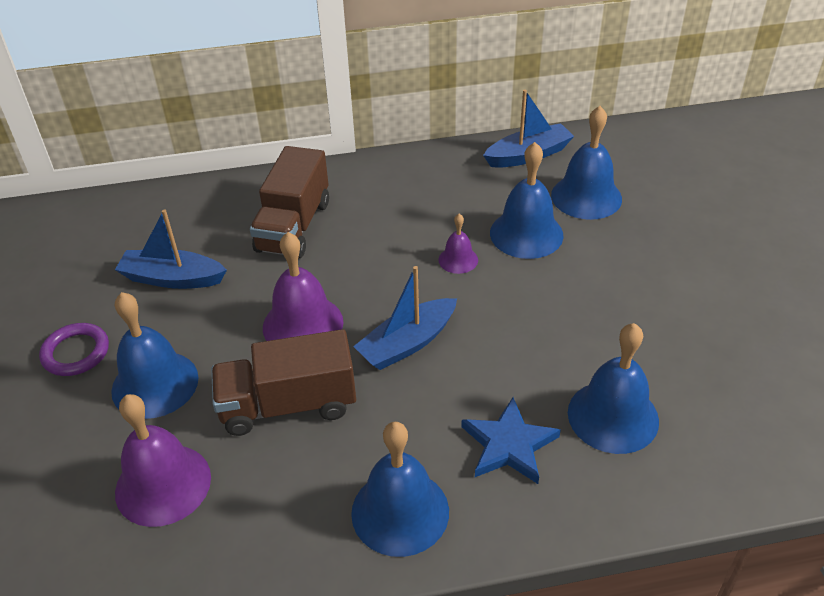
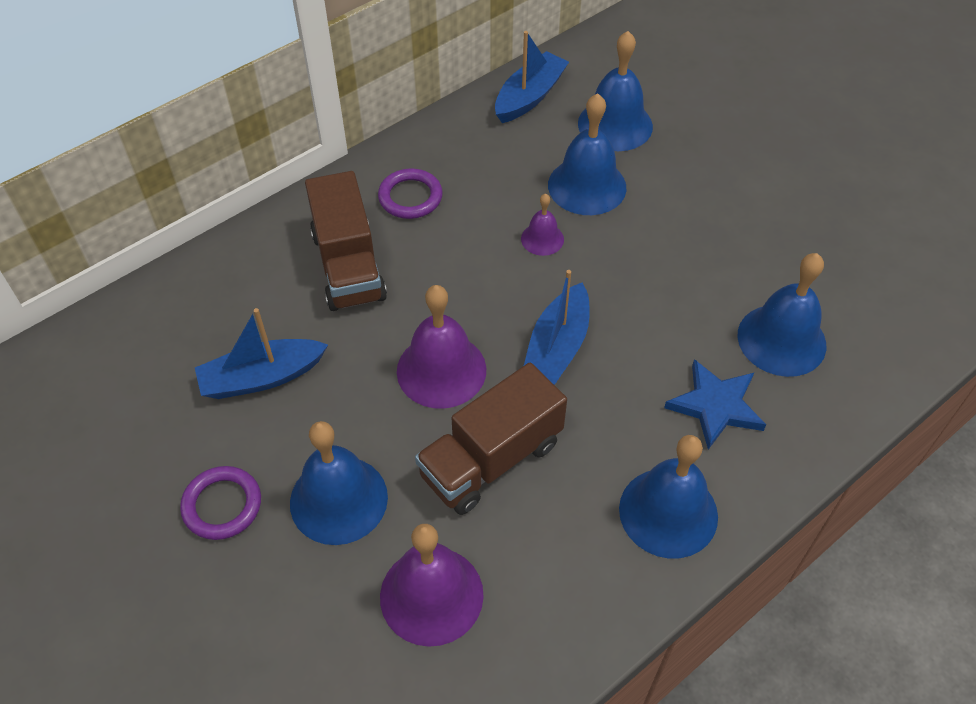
camera: 30 degrees left, 10 degrees up
(377, 195) = (410, 197): none -> purple ring

